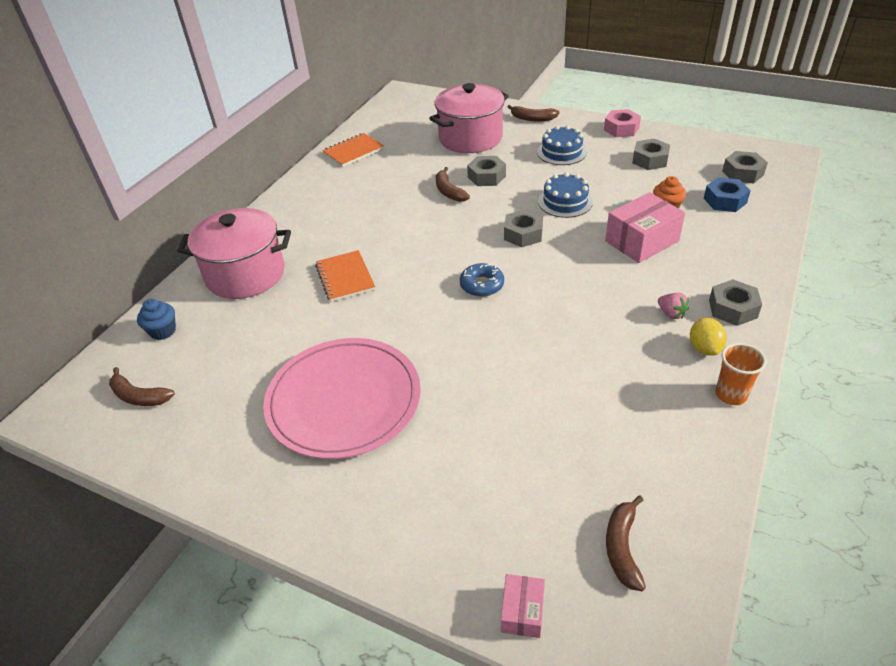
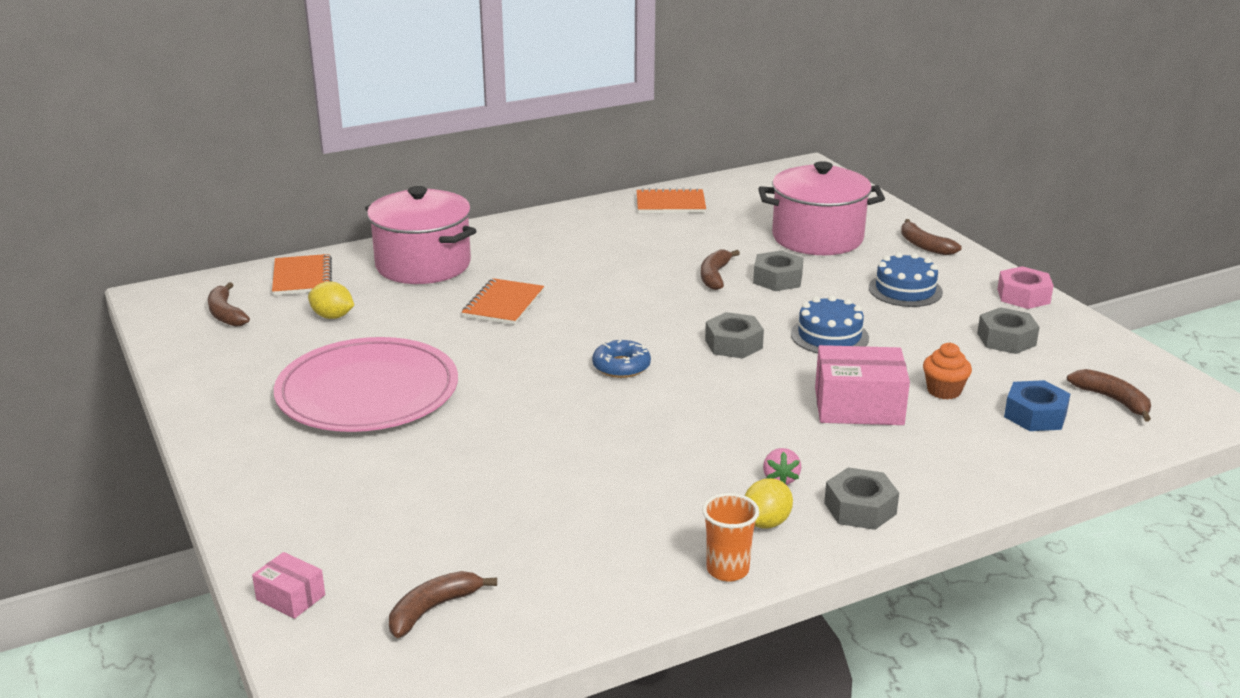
camera: 35 degrees right, 15 degrees down
(163, 331) = (302, 277): blue cupcake -> orange notebook
(232, 352) = (332, 316): none -> yellow lemon
(522, 612) = (290, 597): pink box -> pink box turned 75 degrees clockwise
(743, 173) = (1112, 400): grey nut -> brown banana

